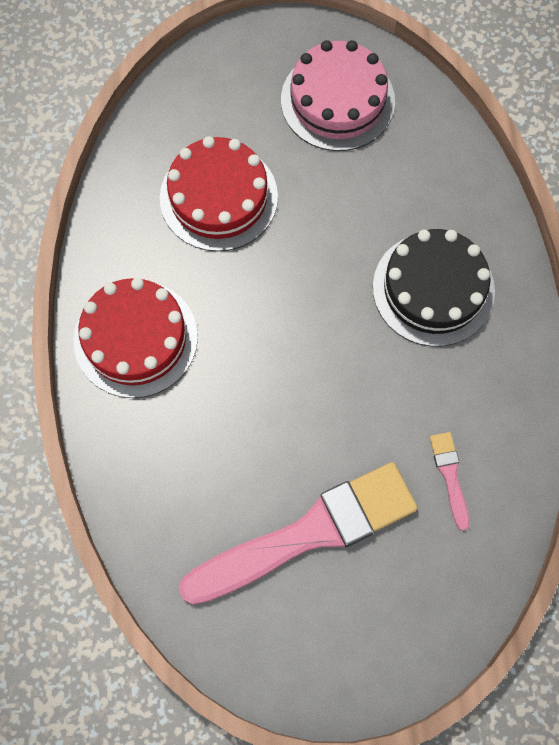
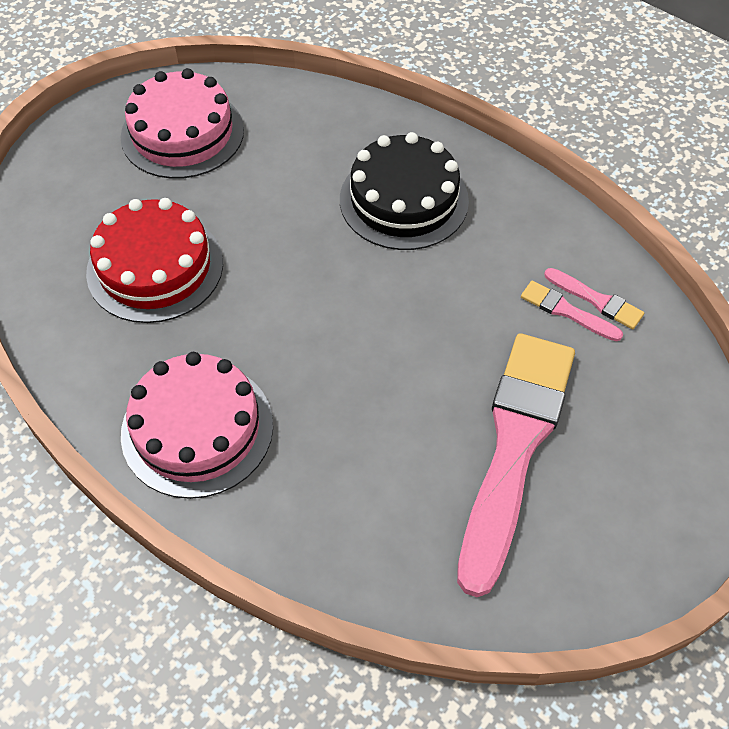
camera: 45 degrees left, 15 degrees down
(135, 338) = (197, 429): red cake -> pink cake
(480, 487) = (596, 300): none -> pink brush

